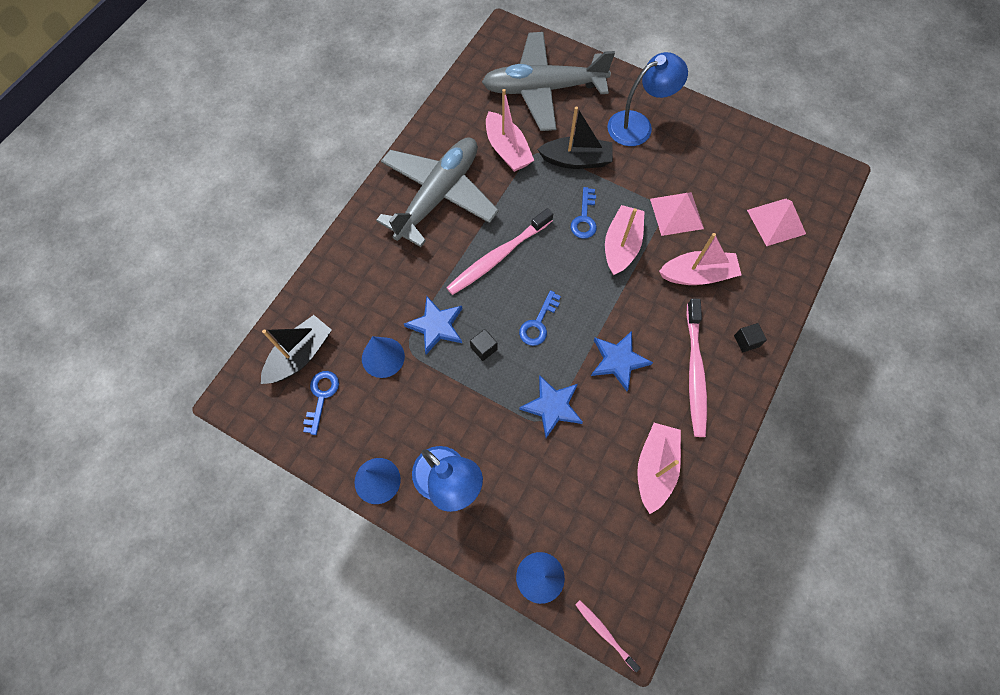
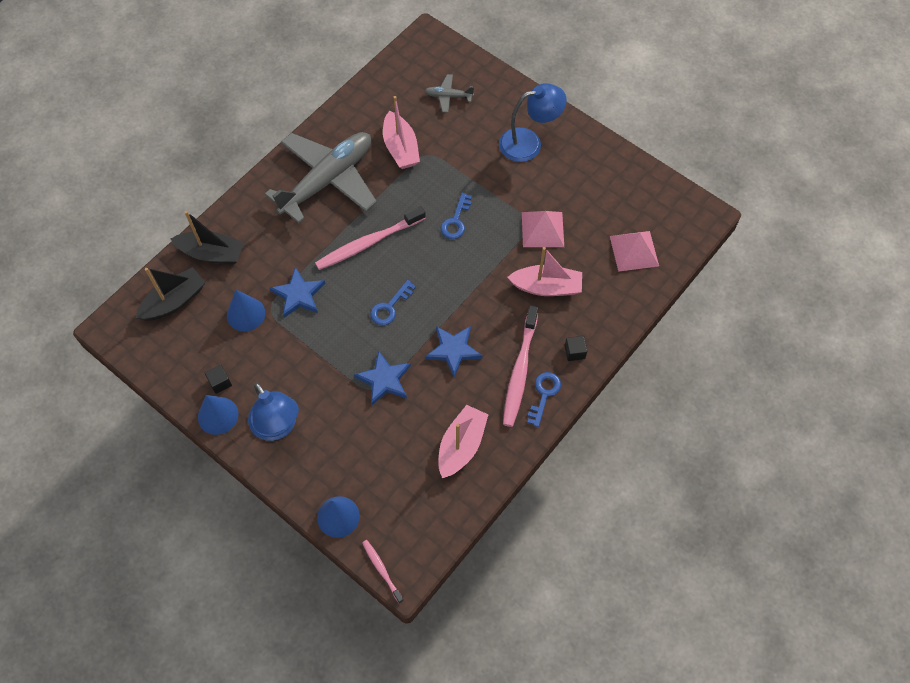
camera: 10 degrees right, 5 degrees down
(321, 396) = (185, 338): blue key -> blue key (544, 394)
(484, 348) = (336, 320): black cube -> black cube (220, 382)
(543, 89) = (448, 96): grey plane -> grey plane, size x0.41
(576, 160) = (462, 167): black boat -> black boat (211, 253)
(621, 245) = (483, 250): pink boat -> none

